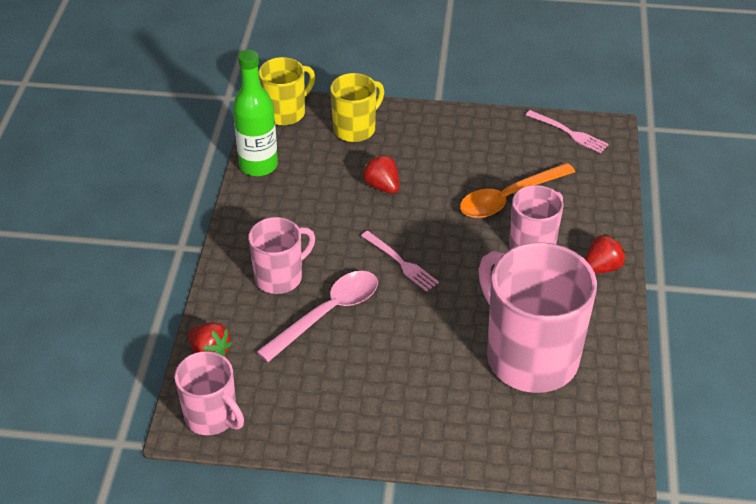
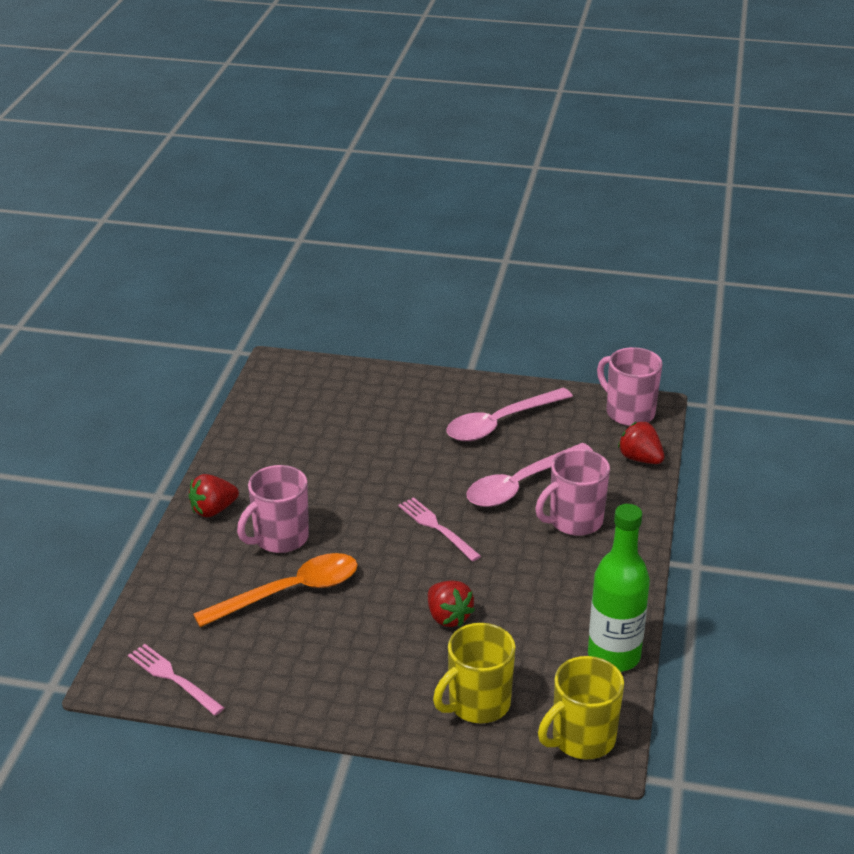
camera: 175 degrees left, 10 degrees down
(350, 391) = (500, 423): none -> pink spoon
(530, 357) = (322, 439): pink mug -> none

